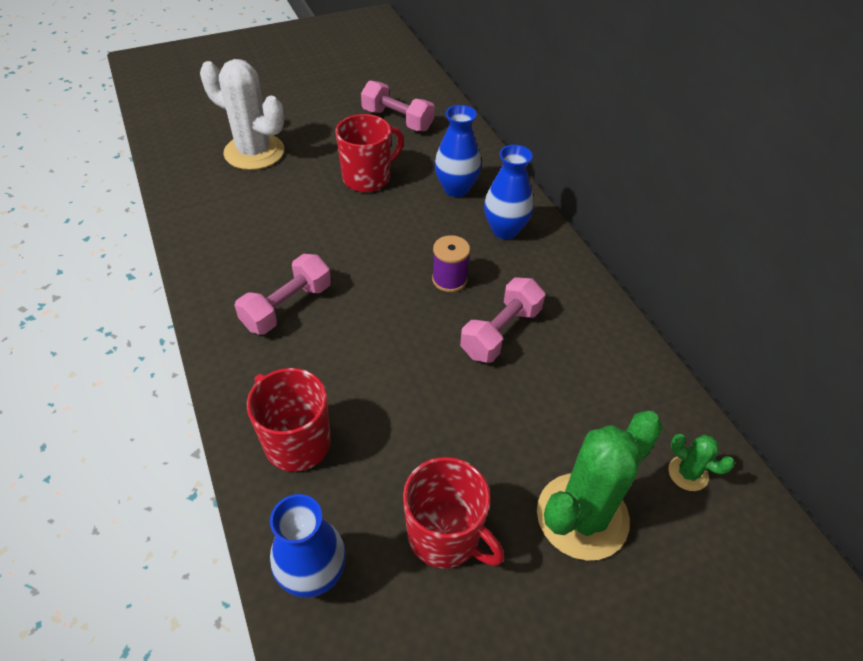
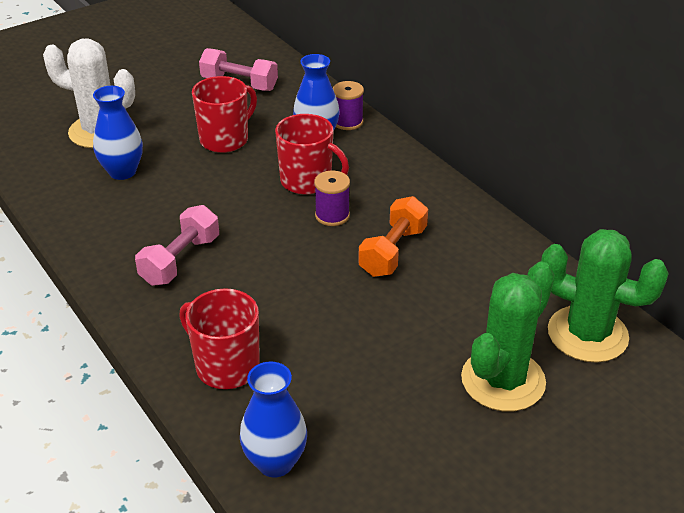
camera: 10 degrees left, 10 degrees down
(445, 536) = (385, 414): red mug -> red mug (307, 181)
(491, 176) = (347, 122): none -> purple spool
(501, 332) = (393, 251): pink dumbbell -> orange dumbbell
(505, 230) = (374, 167): blue vase -> blue vase (122, 172)
(688, 473) = (587, 334): green cactus -> green cactus, size x2.21

